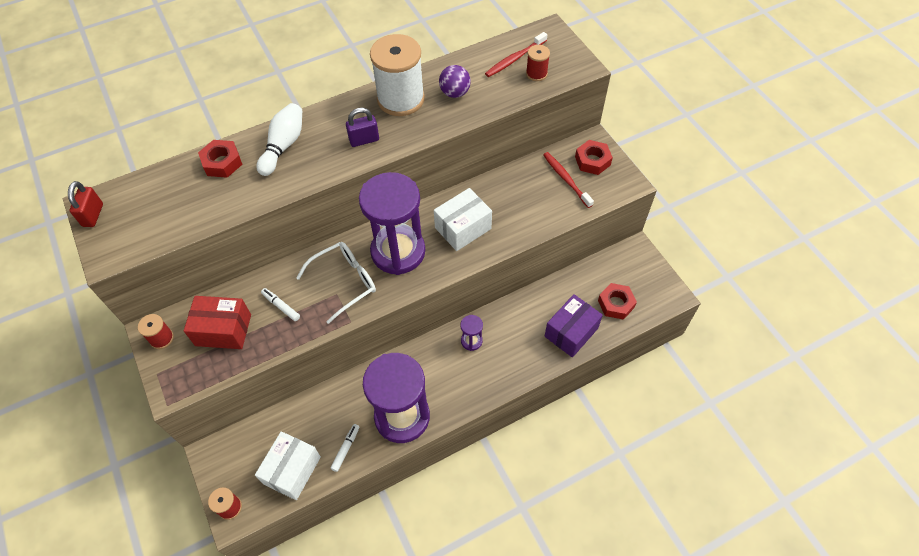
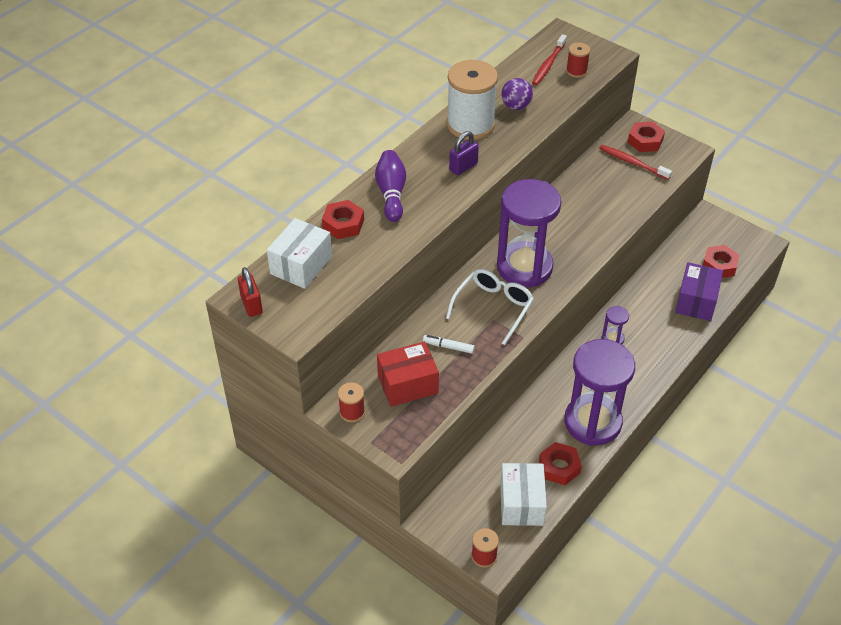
camera: 25 degrees left, 10 degrees down
(283, 146) = (391, 193): white bowling pin -> purple bowling pin
(346, 448) = (559, 467): white marker -> red nut
(463, 228) = (569, 230): white box -> white box (301, 265)

